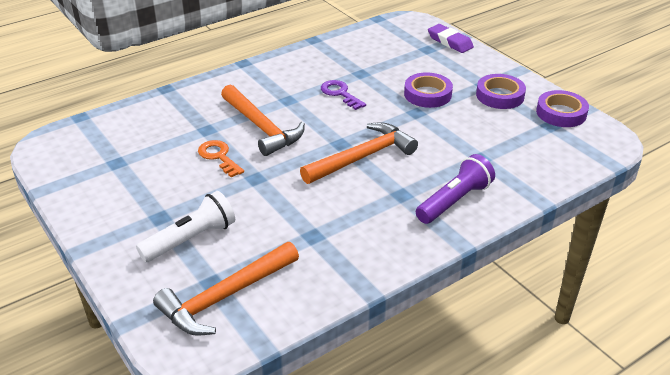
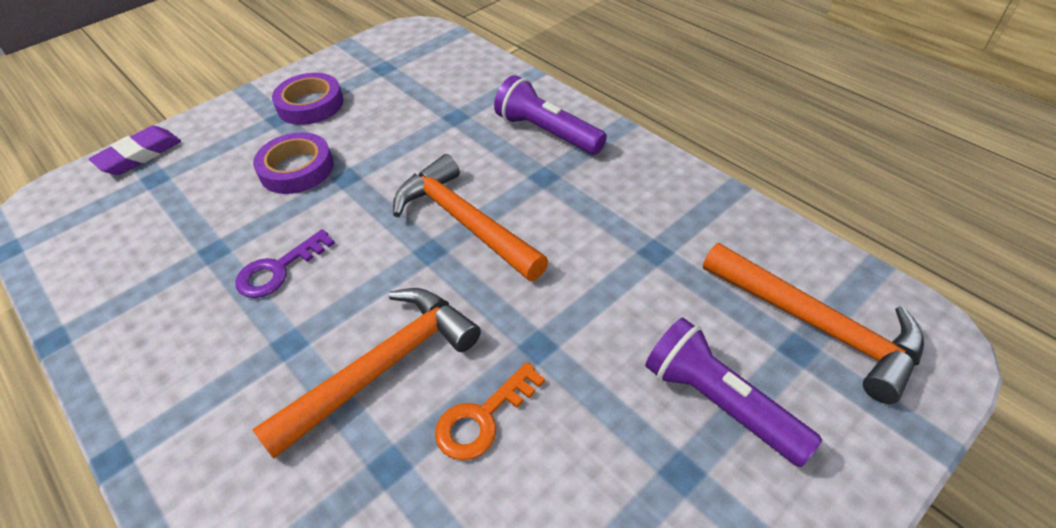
camera: 95 degrees left, 10 degrees up
(191, 239) = (720, 402): white flashlight -> purple flashlight
(561, 113) = (357, 60): purple tape -> none

